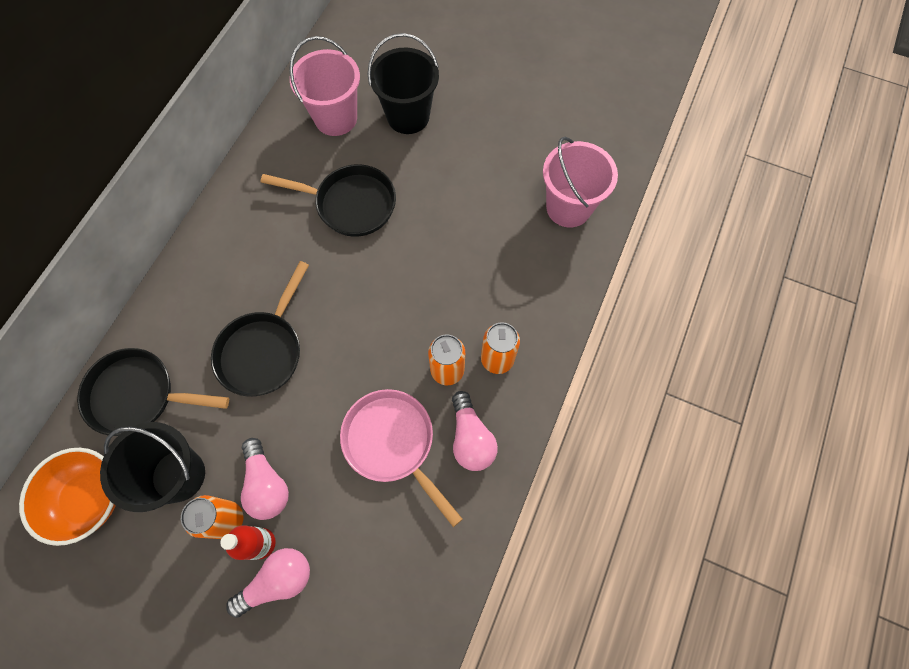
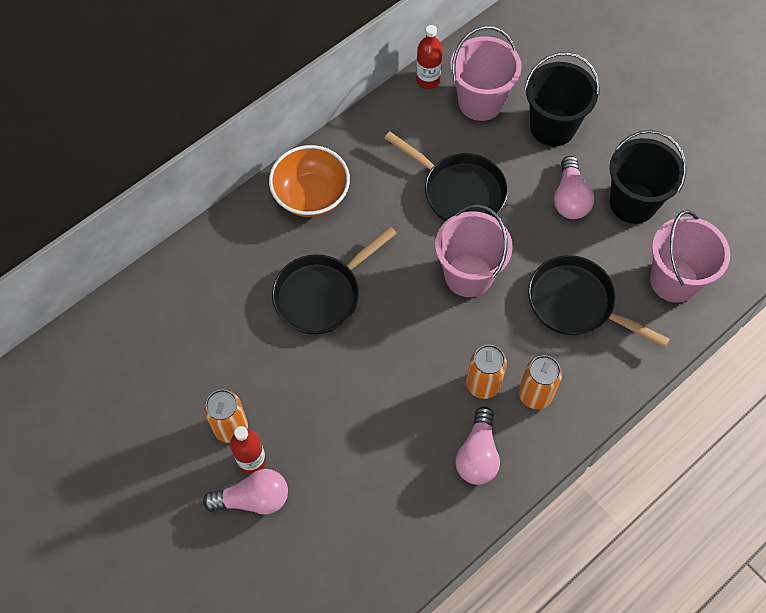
camera: 25 degrees right, 5 degrees down
(89, 498) = (123, 357): orange bowl -> orange bowl (311, 195)
(139, 395) = (198, 287): black pan -> black pan (576, 304)
(178, 475) = (205, 371): black bucket -> black bucket (633, 203)
(267, 484) = (277, 413): pink light bulb -> pink light bulb (570, 198)
(280, 116) = (428, 80): none -> red bottle
(391, 276) = (468, 275): none -> pink bucket
(393, 443) = (404, 427): pink pan -> none

